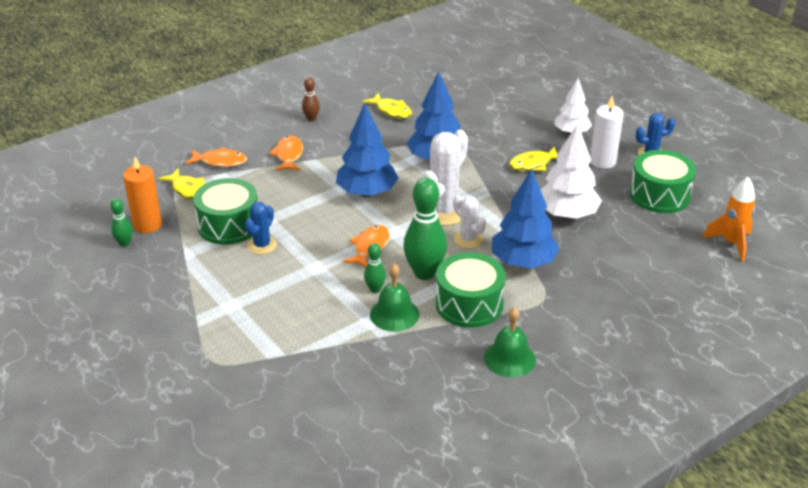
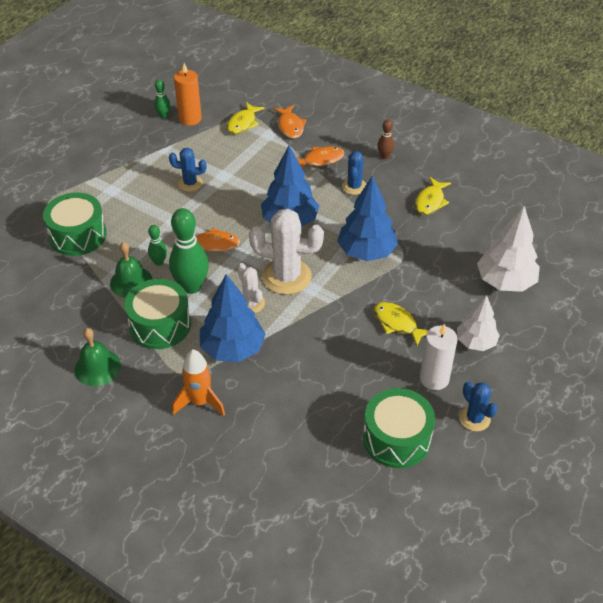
camera: 70 degrees right, 10 degrees up
(229, 225) = (208, 158): green drum -> green drum (78, 235)
(342, 145) = (354, 186): none -> blue cactus
(468, 239) = (251, 303): white cactus -> white cactus turned 60 degrees counterclockwise
(566, 214) = (323, 366): white tree -> white tree (505, 282)
(731, 244) = (336, 517): orange rocket -> orange rocket (200, 402)

